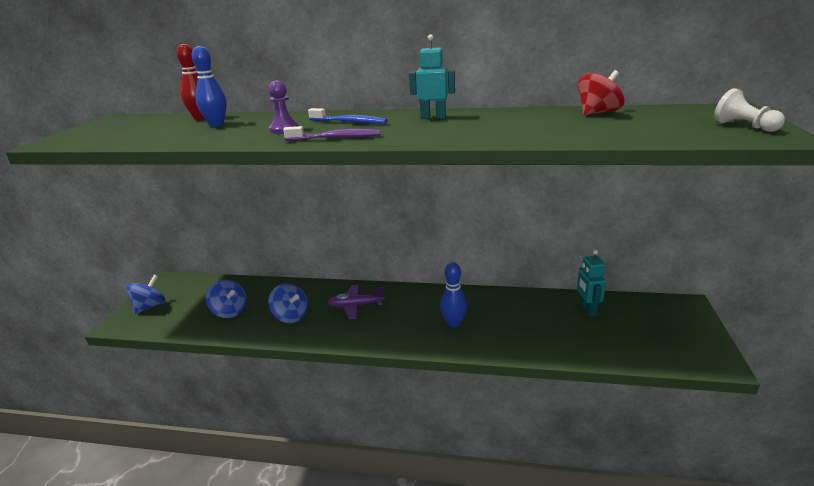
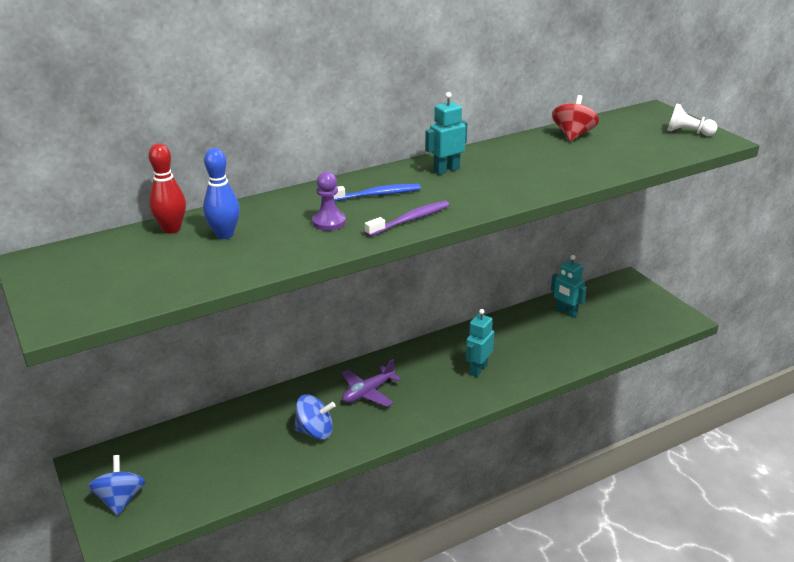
camera: 40 degrees left, 5 degrees up
(229, 311) = (236, 458): blue spinning top -> none
(453, 323) = (478, 369): blue bowling pin -> turquoise robot

